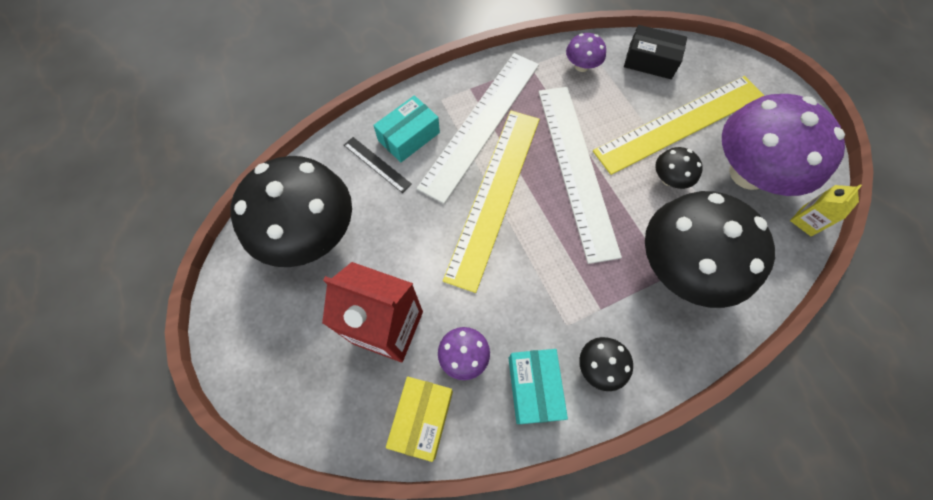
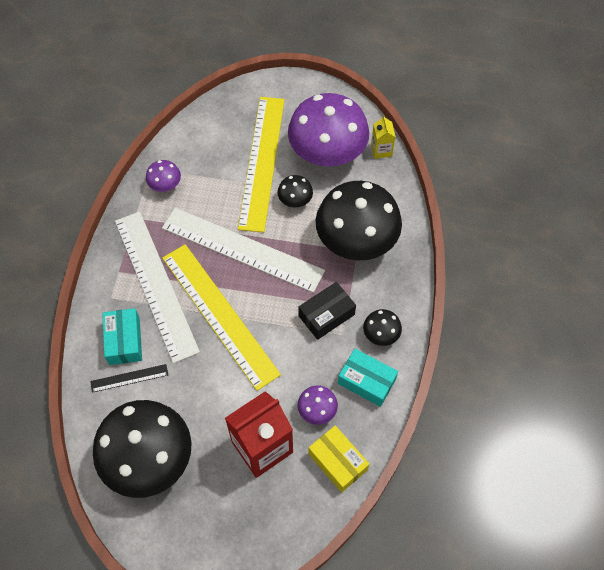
camera: 55 degrees left, 5 degrees down
(650, 61) = (199, 140): black box -> black box (326, 315)

